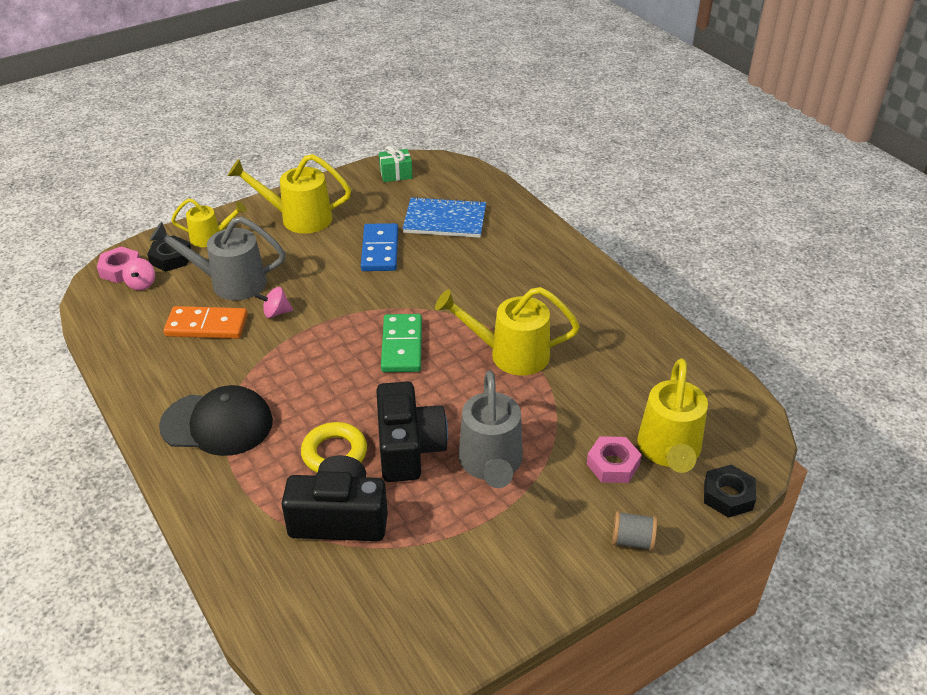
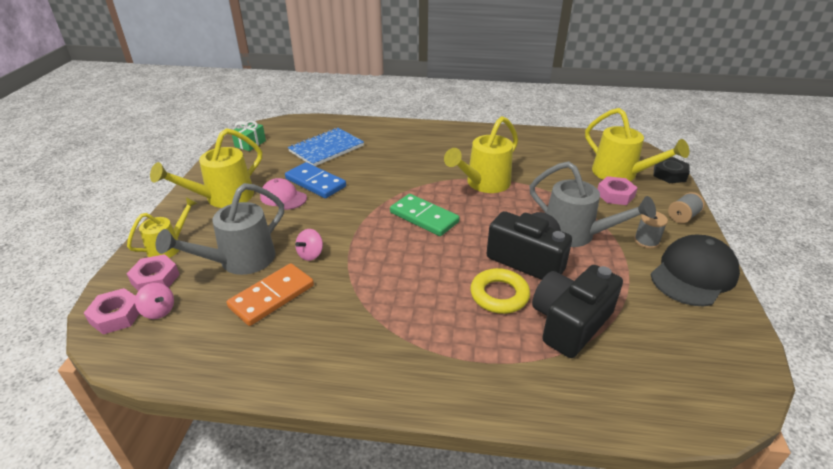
camera: 50 degrees left, 5 degrees down
(171, 258) = (155, 279): black nut -> pink nut
(217, 424) = (398, 343): black cap -> black cap (693, 274)
(336, 247) = (283, 197): none -> pink cap
(541, 525) = (646, 241): none -> grey spool

